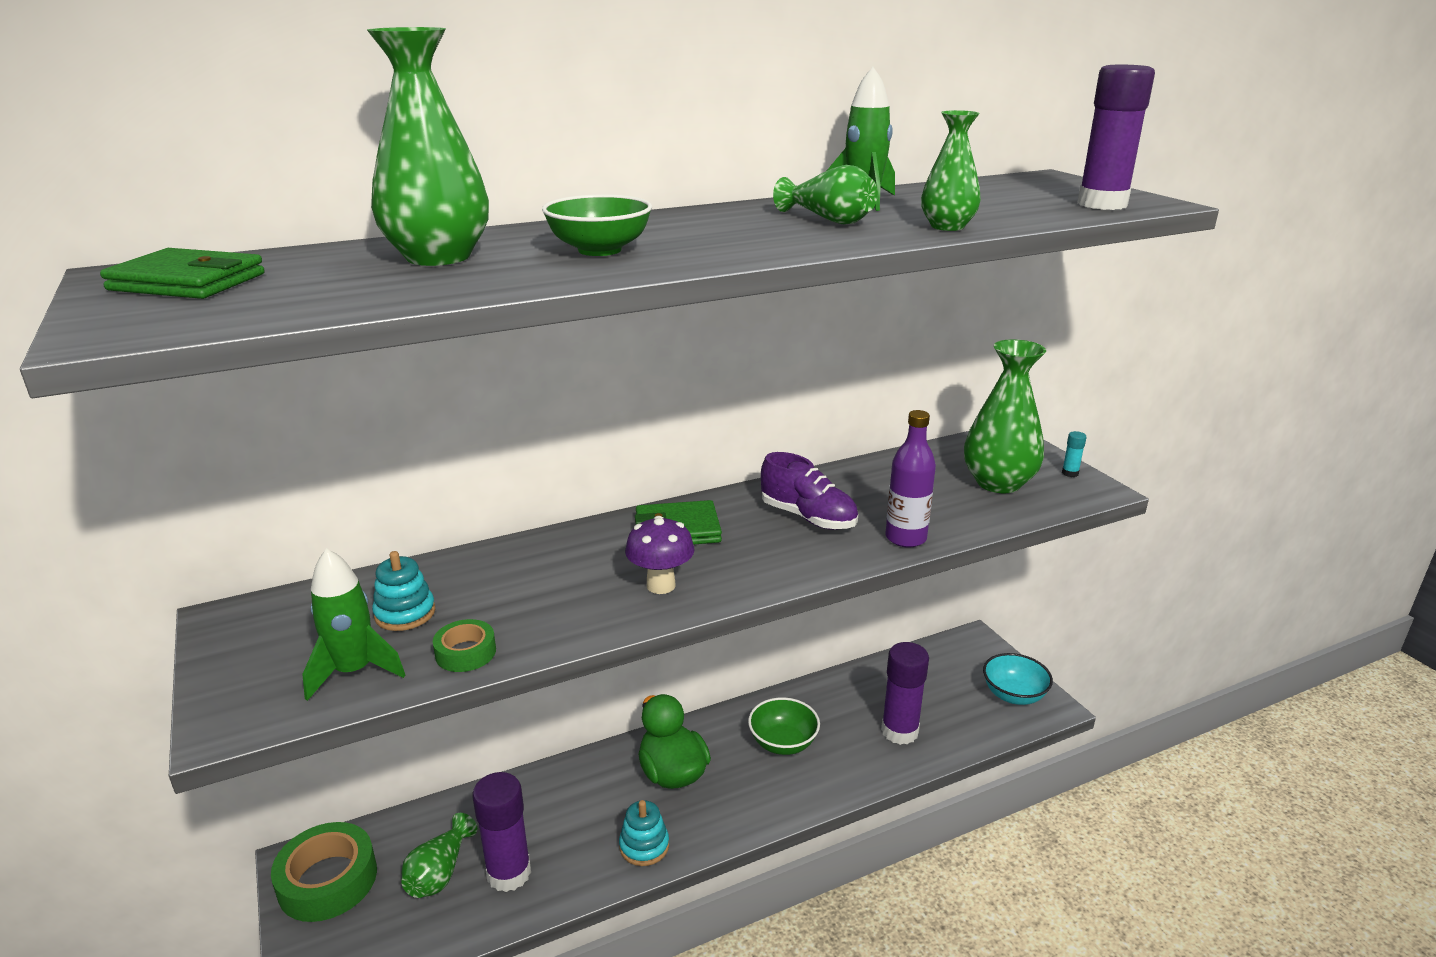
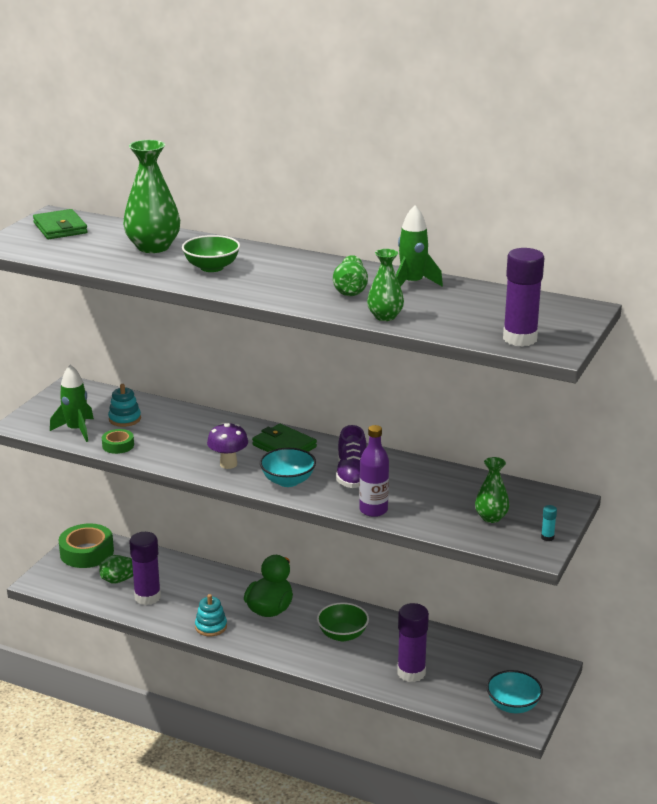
camera: 50 degrees right, 0 degrees up
(764, 562) = (288, 481): none -> turquoise bowl
(998, 483) = (491, 517): green vase -> green vase, size x0.58

